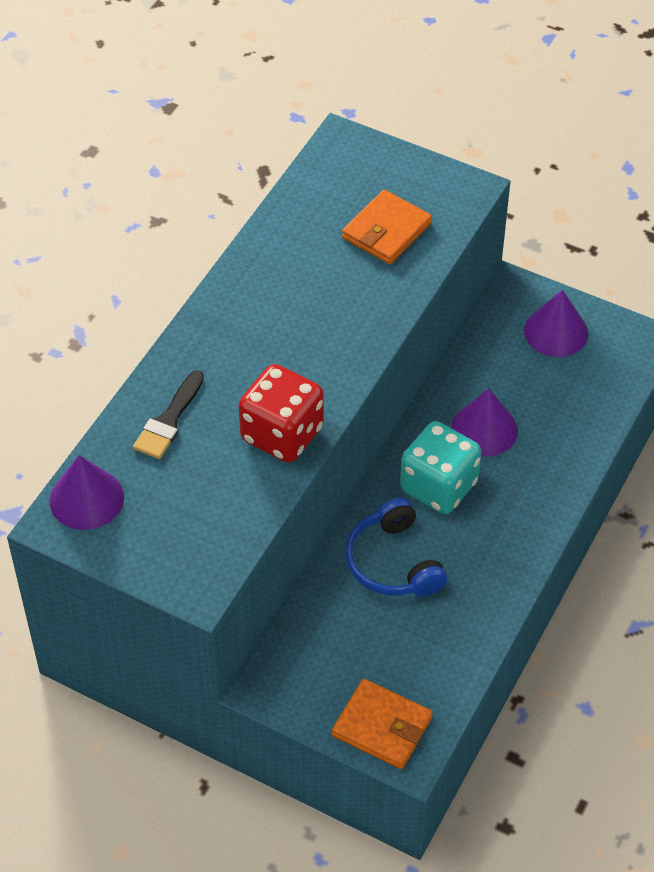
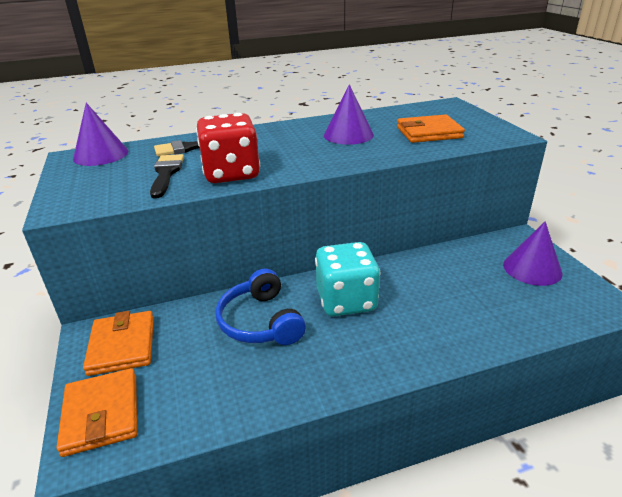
camera: 45 degrees right, 20 degrees down
(216, 478) = (166, 174): none -> black brush
(309, 673) = (122, 346): none -> orange wallet
(393, 562) = (260, 322): blue headphones -> blue headphones turned 45 degrees counterclockwise
(484, 429) = (417, 289): purple cone -> purple cone (348, 135)

